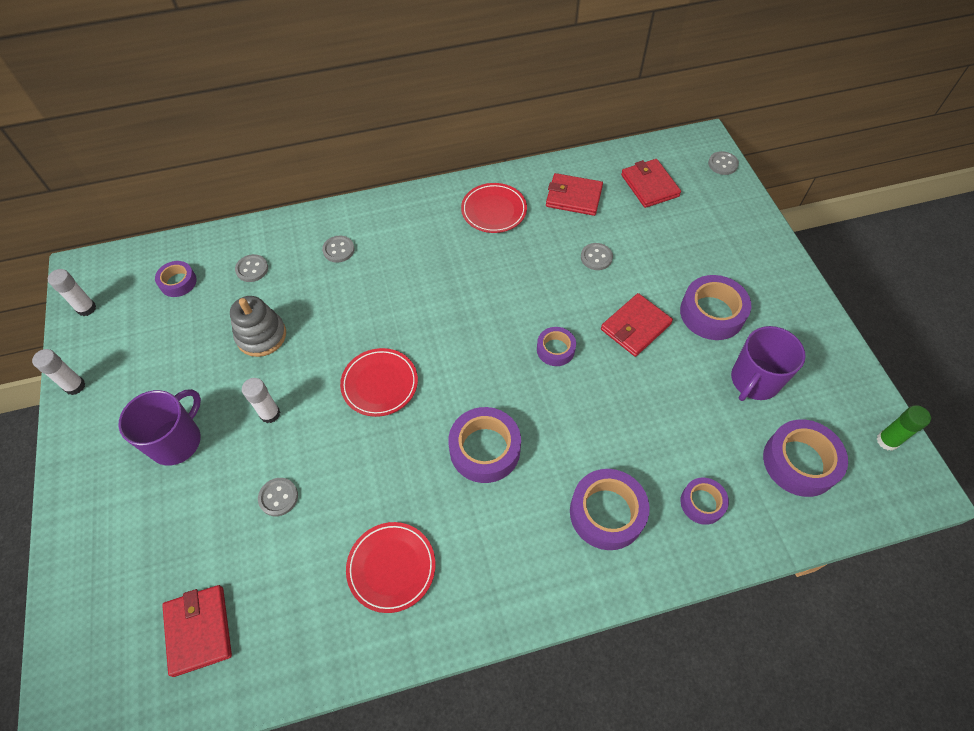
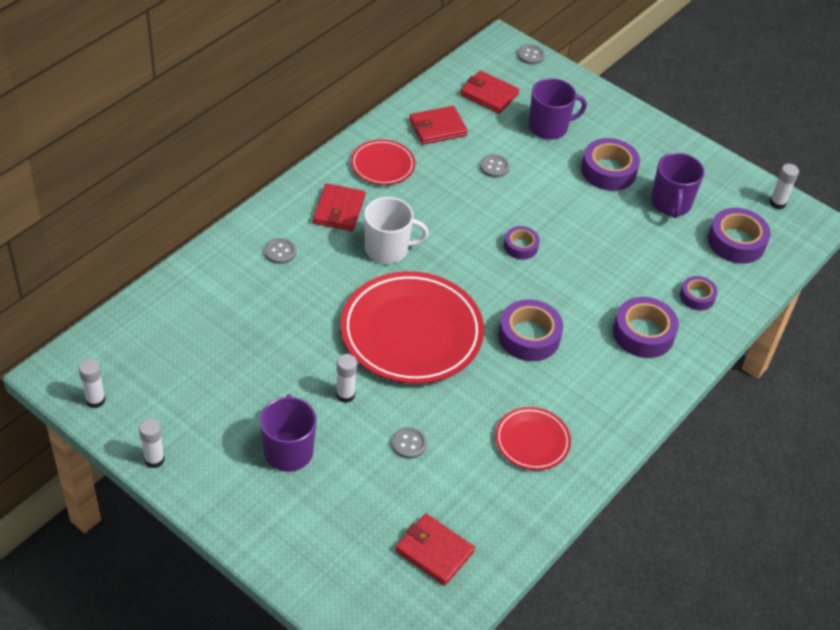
camera: 40 degrees left, 10 degrees down
(178, 282) = (160, 341): purple tape -> none
(252, 269) = (218, 300): grey button -> none
(261, 336) = (280, 345): grey stacking toy -> none
(380, 384) = (411, 332): red plate -> red plate, size x1.99
(430, 291) = (388, 249): none -> white mug
(635, 327) = (564, 204): red wallet -> red wallet (339, 210)
(684, 241) = (549, 127): none -> purple mug
(887, 441) = (777, 203): green glue stick -> white glue stick

